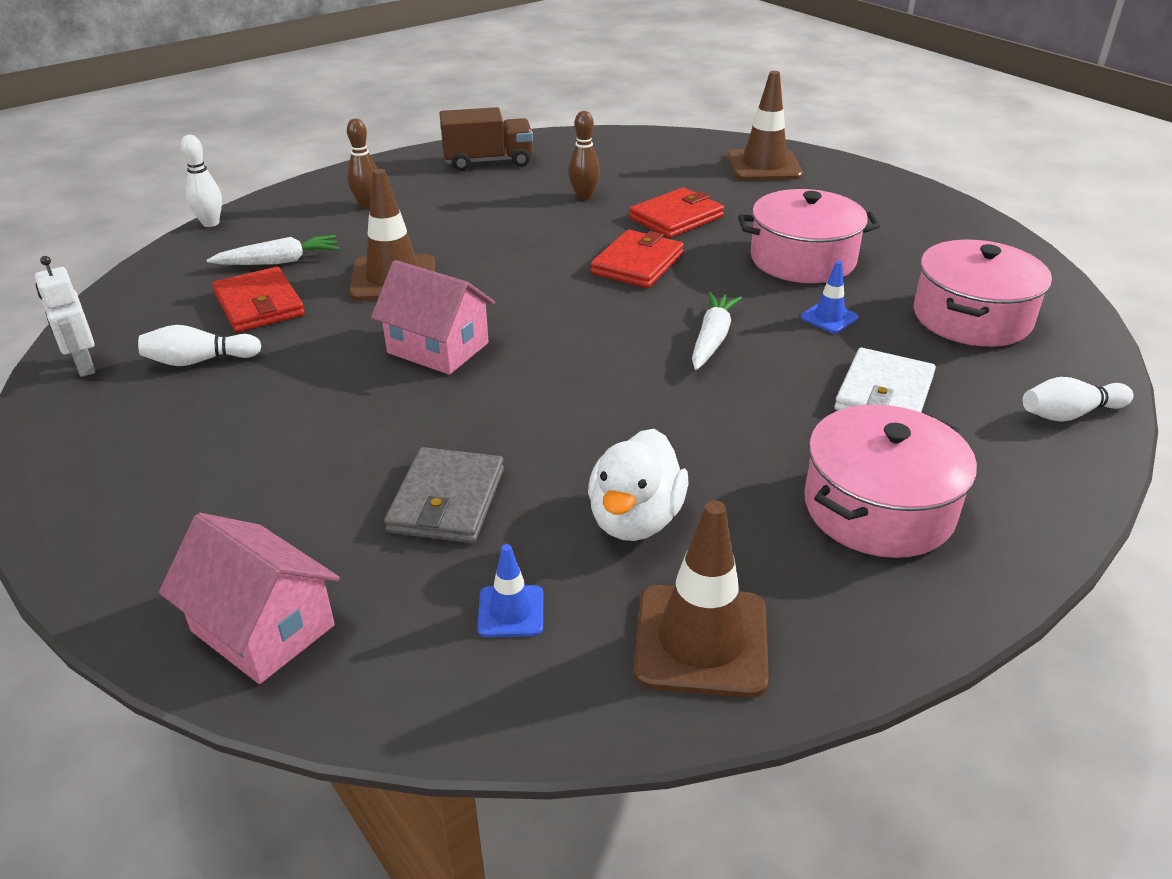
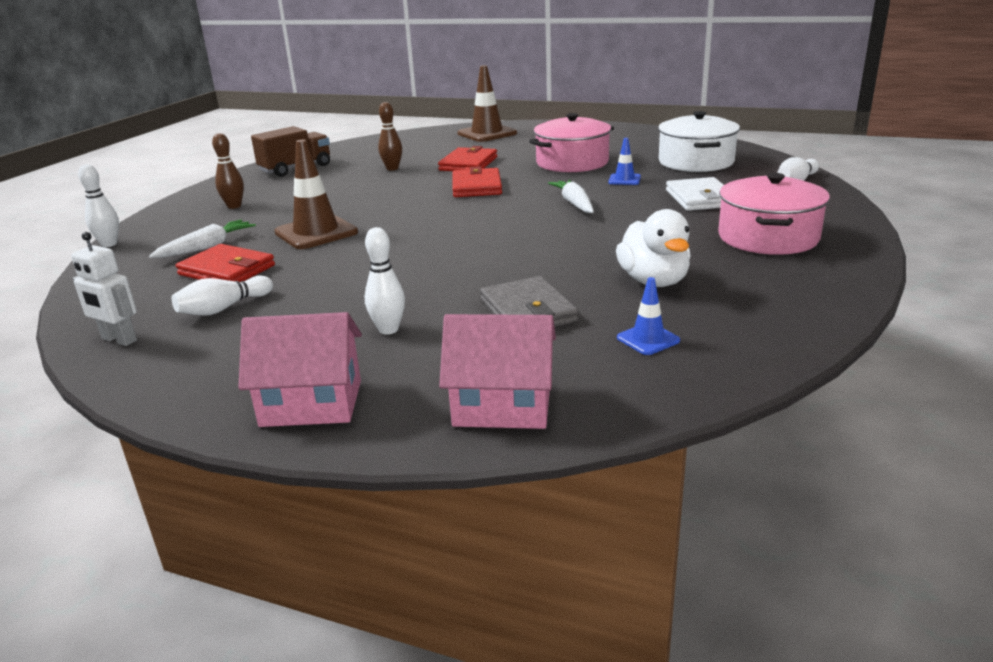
camera: 30 degrees left, 10 degrees down
(292, 462) = (388, 330): none -> white bowling pin
(438, 348) = (405, 252): pink house -> pink house (311, 403)
(701, 640) = (767, 312): brown traffic cone -> none
(971, 317) = (696, 162): pink pot -> white pot

